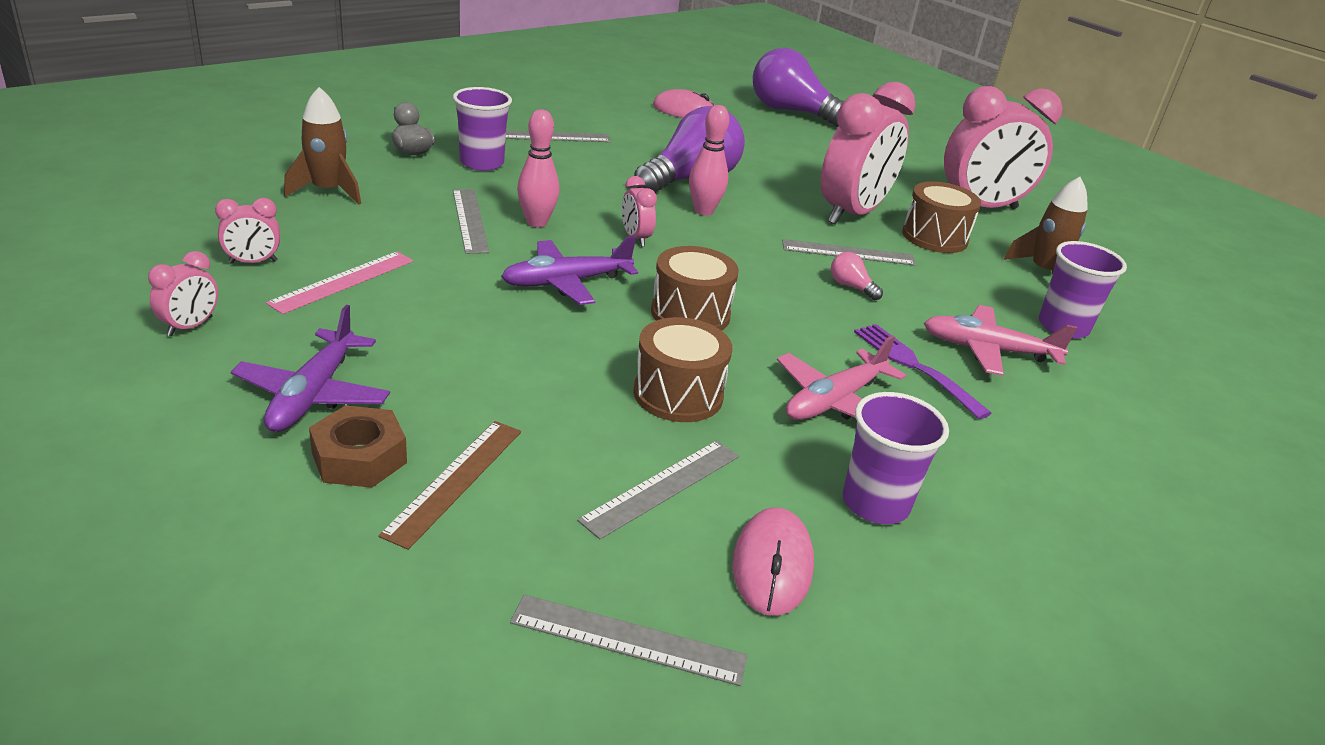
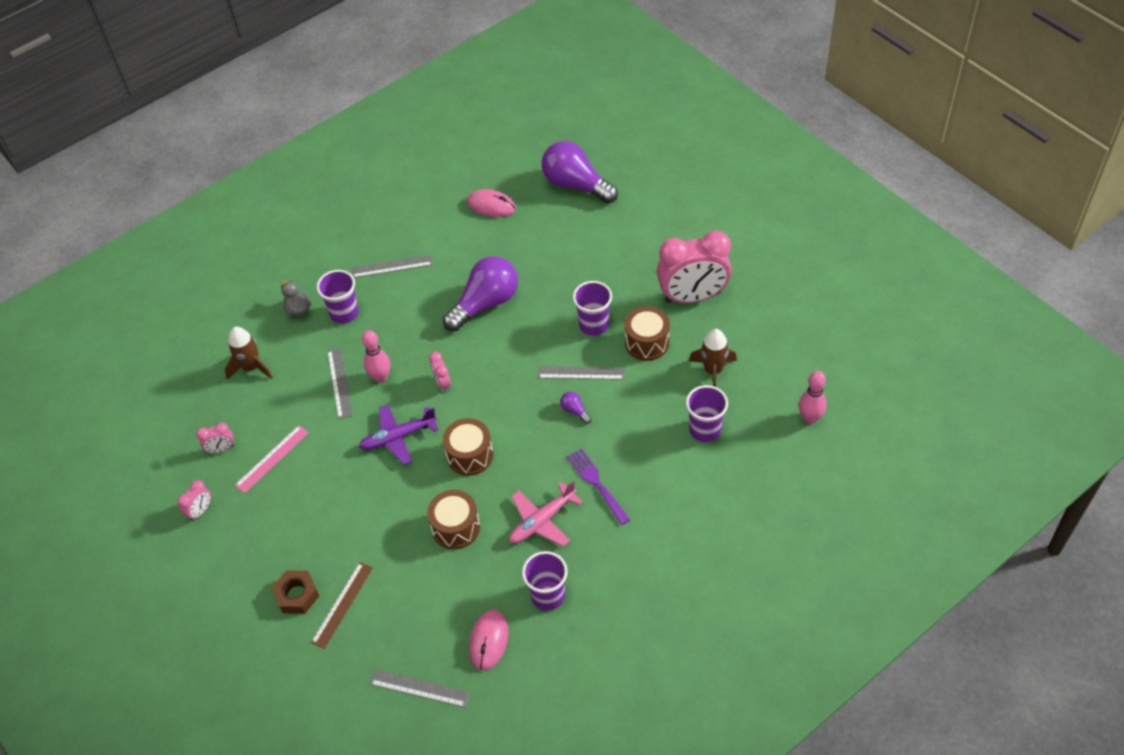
camera: 10 degrees right, 20 degrees up
(313, 394) = (269, 554): purple plane -> none
(662, 487) = (441, 597): grey ruler -> none
(703, 211) = (490, 342): pink bowling pin -> pink bowling pin (810, 418)
(851, 287) = (575, 411): pink light bulb -> purple light bulb
(852, 214) = (594, 325): pink clock -> purple cup
(987, 350) = (647, 461): pink plane -> none

